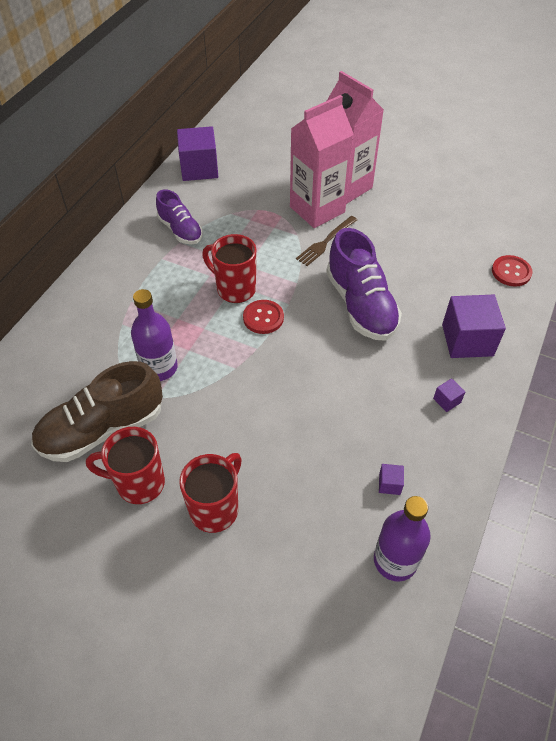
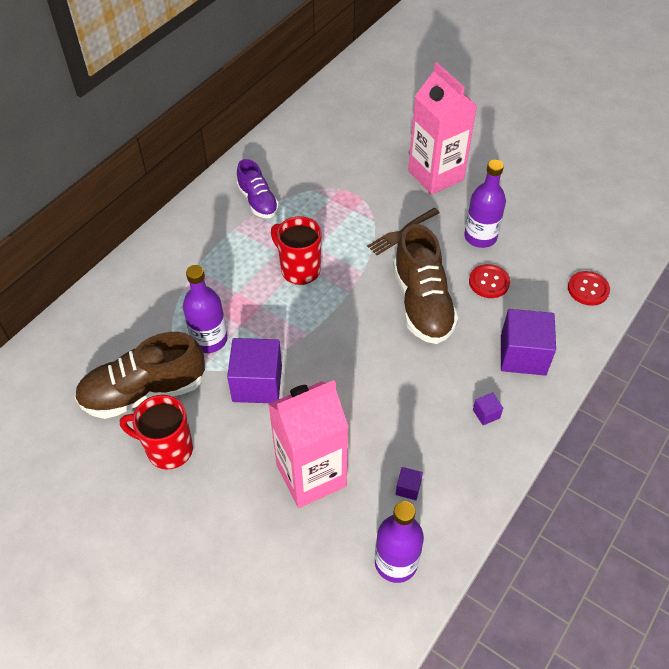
camera: 10 degrees right, 0 degrees up
(199, 168) = (290, 138): purple cube -> purple cube (257, 383)
(215, 508) = (235, 485): red mug -> none
(263, 318) = (321, 303): red button -> red button (489, 282)
(317, 209) = (401, 196): pink carton -> pink carton (311, 475)
(361, 305) = (422, 303): purple shoe -> brown shoe
(400, 237) = (480, 237): none -> purple bottle

